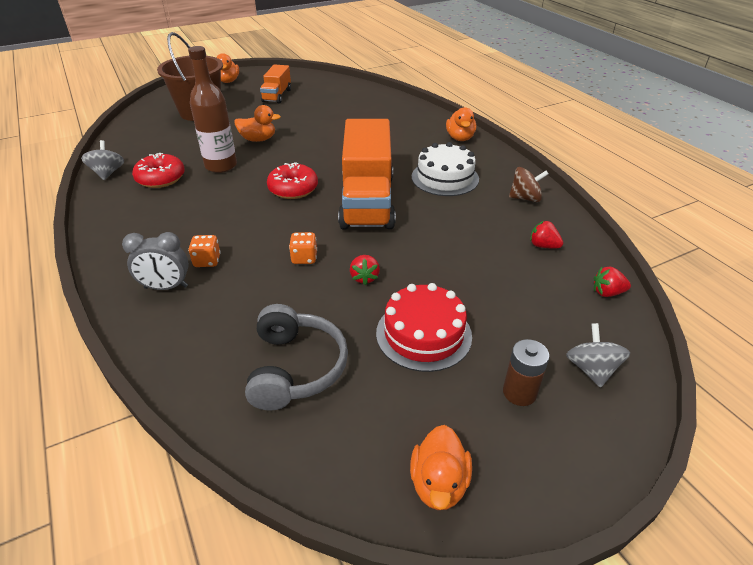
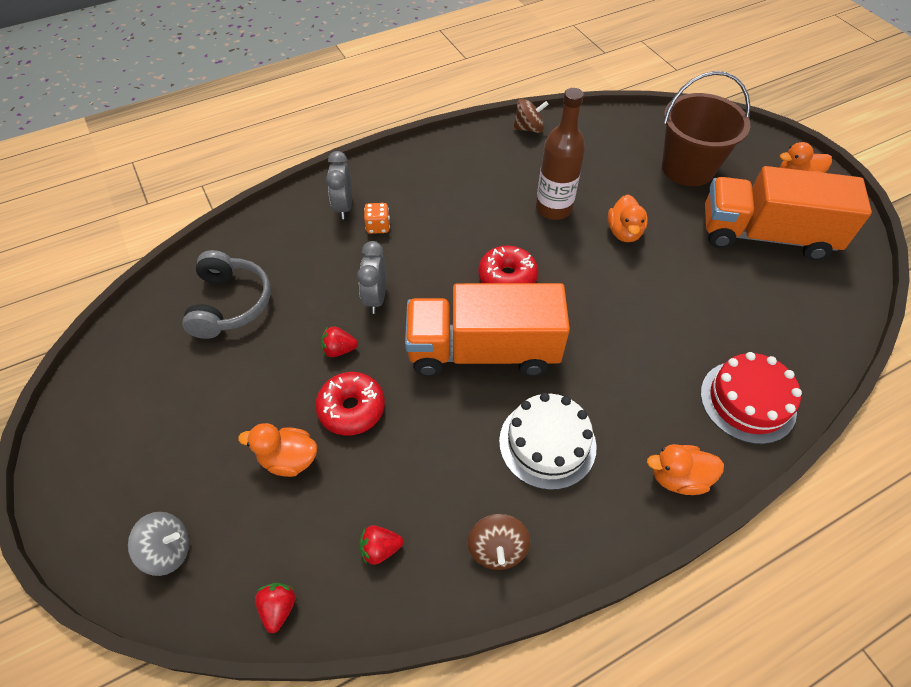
camera: 90 degrees right, 15 degrees up
(108, 173) = (529, 128): grey spinning top -> brown spinning top
(161, 178) = (521, 167): red donut -> red donut (351, 409)
(277, 95) = (765, 235): orange truck -> orange truck, size x1.95
(296, 368) = (231, 304): grey headphones -> grey headphones turned 90 degrees counterclockwise
(304, 258) = (376, 298): orange dice -> grey clock
(423, 334) = (249, 399): red cake -> red cake (747, 401)
(439, 483) = (95, 400): orange duck -> orange duck (289, 459)
(519, 392) = (159, 473): brown battery -> none
(543, 246) = (380, 549): red strawberry -> red strawberry turned 135 degrees counterclockwise

